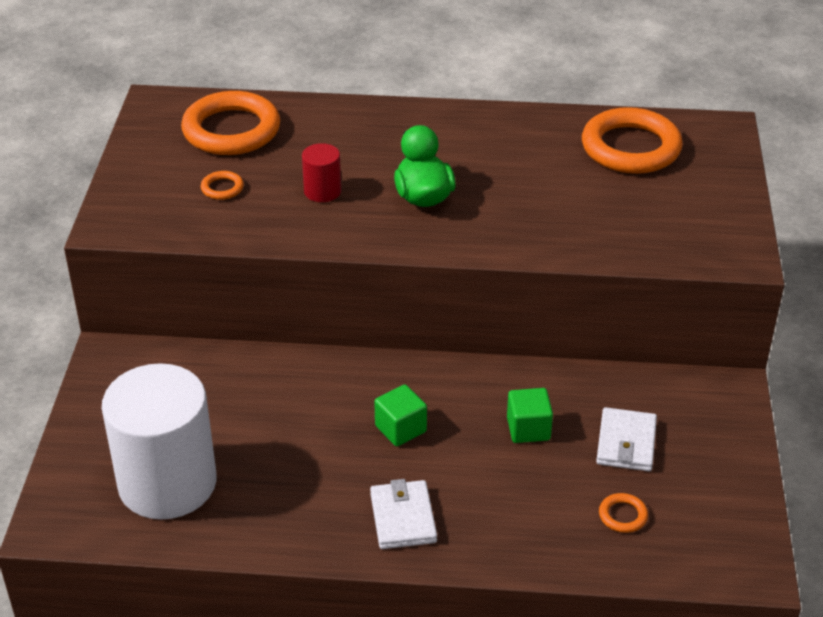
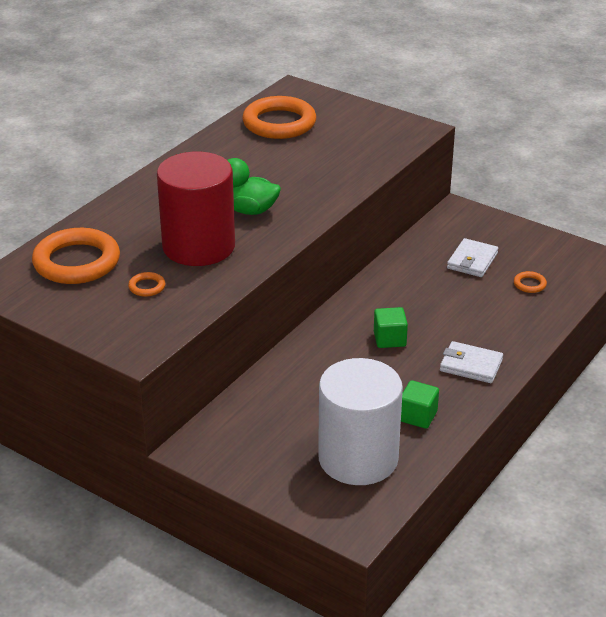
camera: 60 degrees left, 5 degrees down
(322, 191) = (198, 246): red cylinder -> red cylinder, size x2.36
(528, 429) = (431, 290): green cube -> green cube (417, 416)
(626, 443) = (472, 261): white wallet -> white wallet turned 75 degrees clockwise

